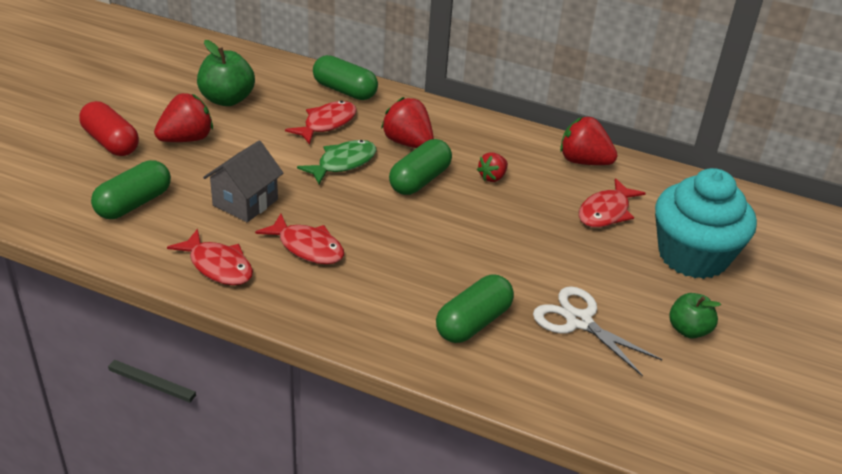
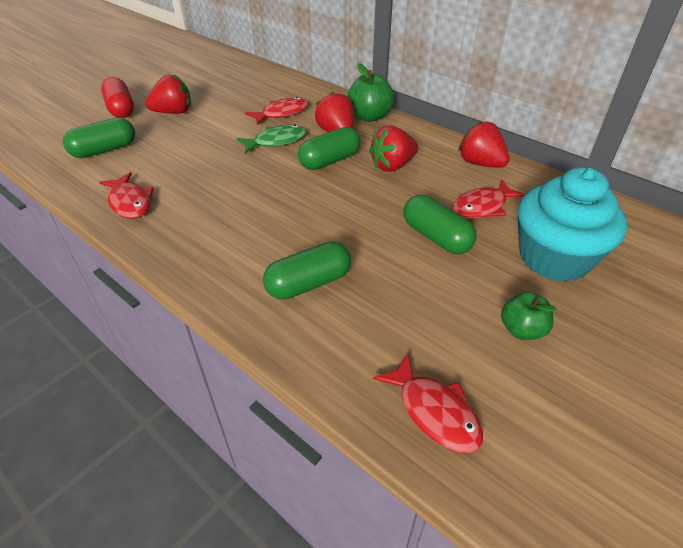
camera: 20 degrees right, 5 degrees up
(227, 99) = (220, 91): green apple -> green apple (369, 117)
(245, 202) = (184, 159): grey house -> none
(307, 247) = (207, 198): red fish -> red fish (434, 411)
(345, 90) = (309, 93): green capsule -> green capsule (436, 237)
(492, 177) = (392, 166): red strawberry -> red strawberry, size x1.70
(579, 321) = (410, 300): white scissors -> none

